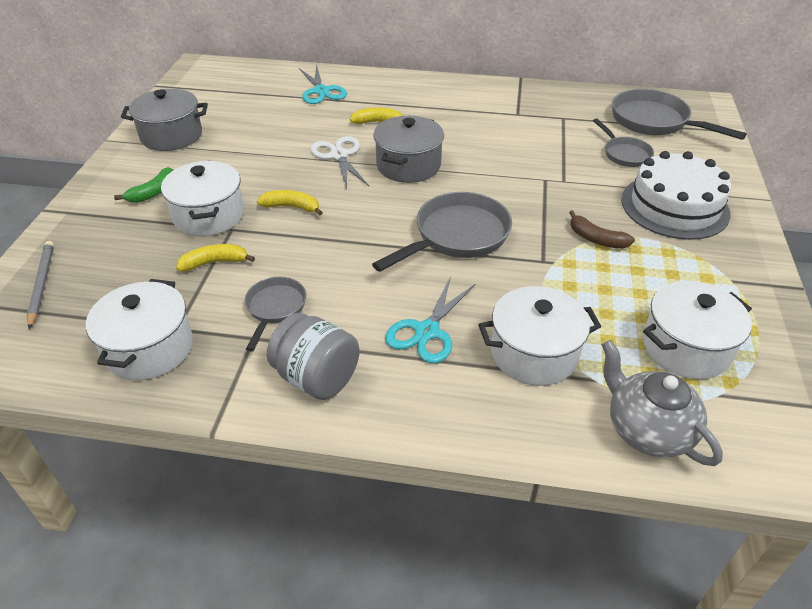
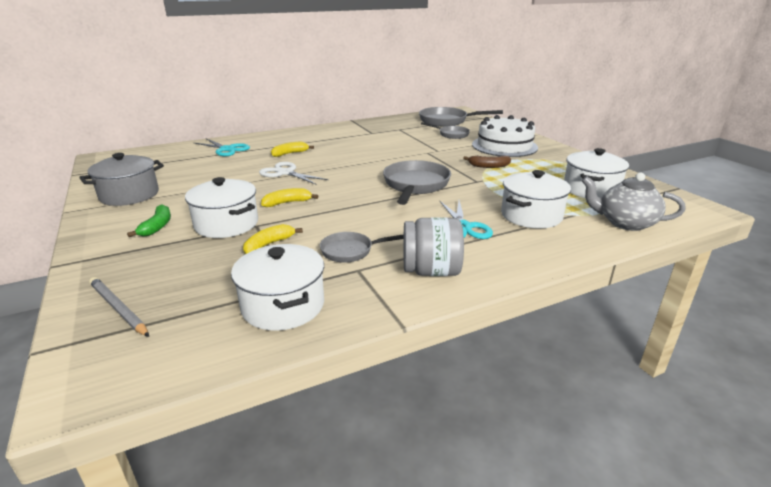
camera: 35 degrees left, 15 degrees down
(275, 308) = (351, 251): grey pan -> grey pan turned 75 degrees counterclockwise
(408, 165) = (339, 166): grey pot -> none

